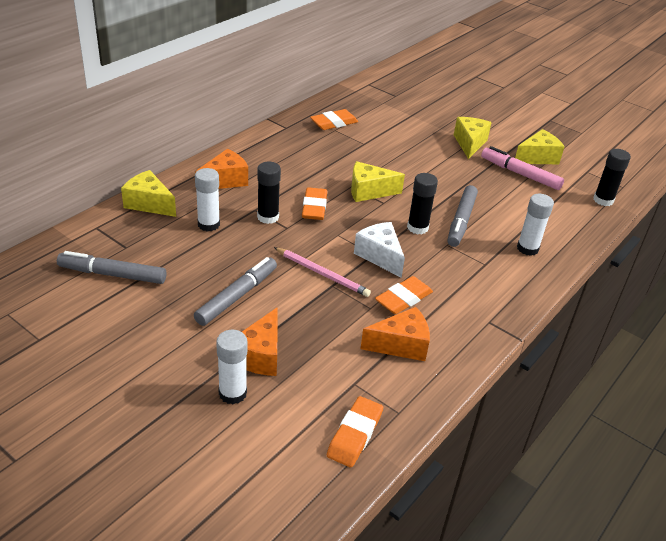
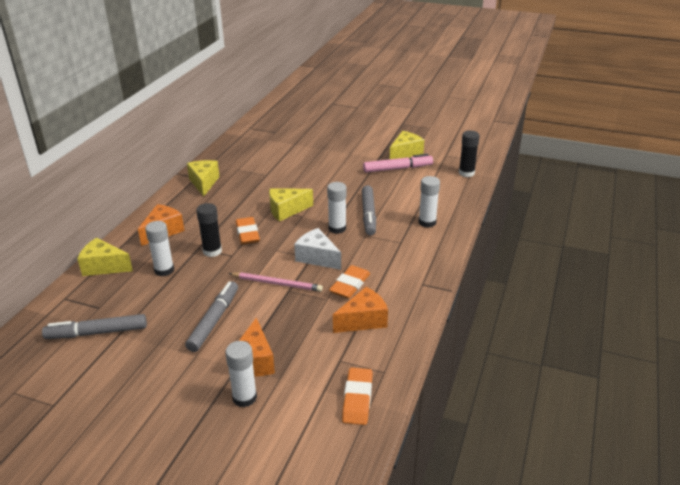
camera: 15 degrees left, 5 degrees down
(334, 123) = (234, 164): orange eraser -> none
(417, 228) = (337, 228): black glue stick -> white glue stick
(469, 143) = (349, 155): yellow cheese -> yellow cheese (204, 183)
(520, 174) = (397, 169): pink marker -> pink marker turned 150 degrees clockwise

